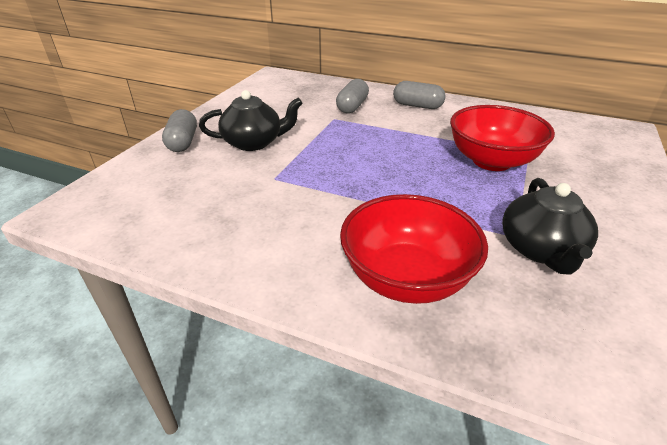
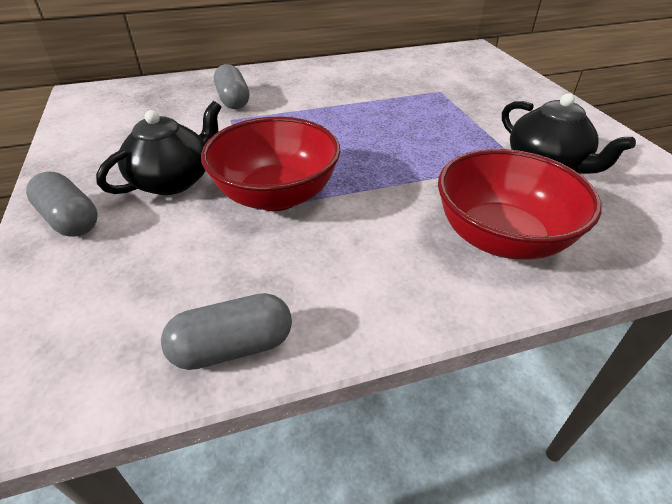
camera: 40 degrees left, 5 degrees up
(417, 106) = (297, 79): grey capsule -> grey capsule (233, 347)
(491, 161) = (424, 107): red bowl -> red bowl (276, 195)

